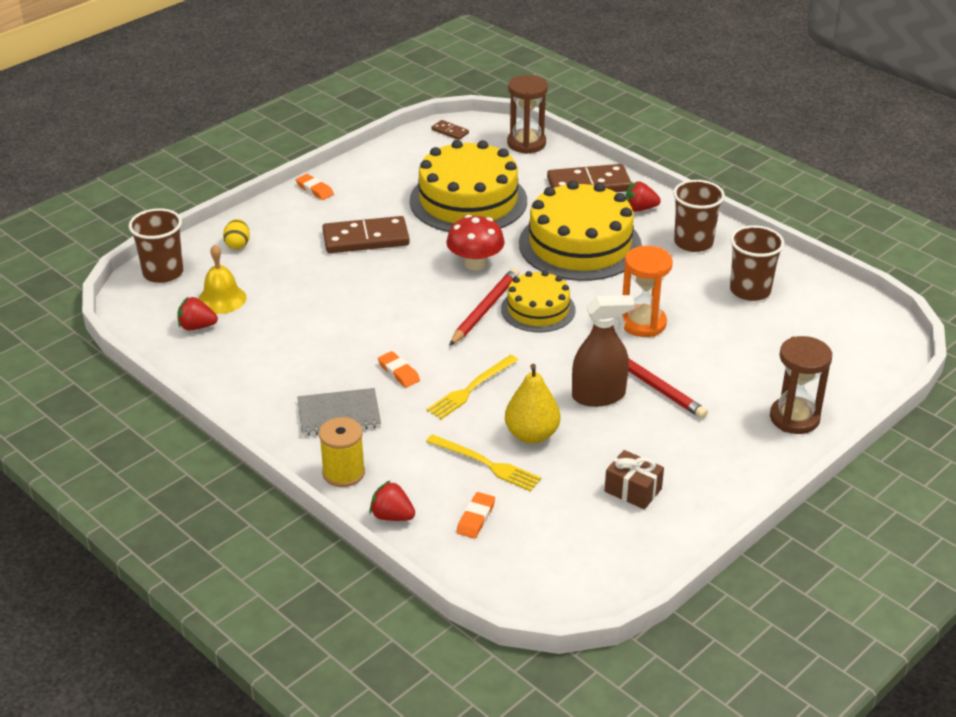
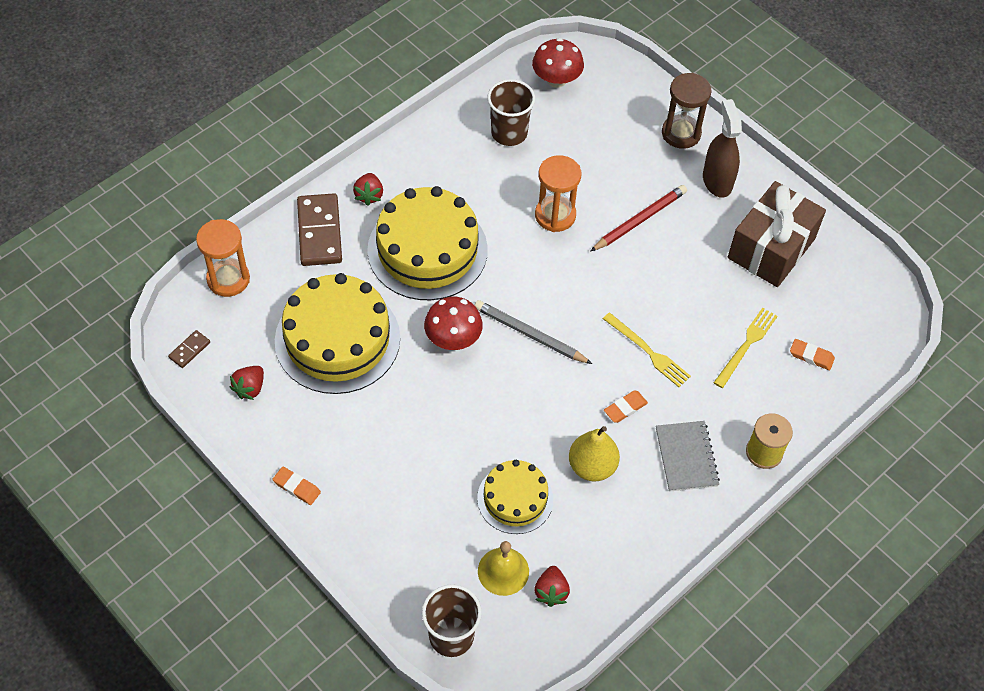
camera: 90 degrees left, 20 degrees up
(237, 244) = (401, 562): yellow egg -> none
(315, 190) = (297, 487): orange eraser -> orange eraser turned 75 degrees clockwise
(366, 238) = (401, 435): brown domino -> none
(392, 516) = (814, 416): red strawberry -> red strawberry (250, 388)
(485, 309) = (529, 334): red pencil -> grey pencil
(526, 143) = (228, 279): brown hourglass -> orange hourglass
(531, 435) = (708, 310): yellow pear -> yellow pear (592, 466)
(538, 309) = (531, 292): yellow cake -> yellow cake (515, 499)
(598, 396) = (656, 258): brown spray bottle -> brown spray bottle (717, 181)
(633, 490) = (771, 248): brown gift -> brown gift, size x2.07
(693, 242) = (431, 162): brown cup -> none
(843, 322) = (556, 79): none -> red mushroom

